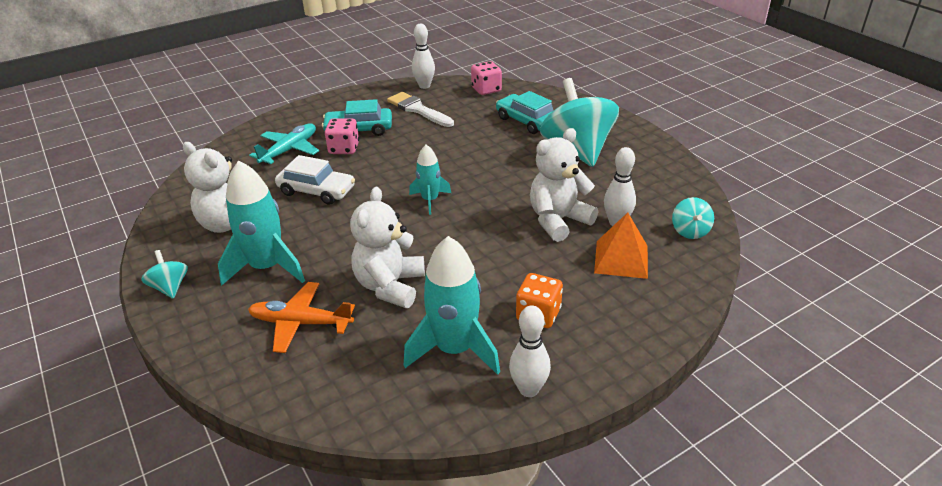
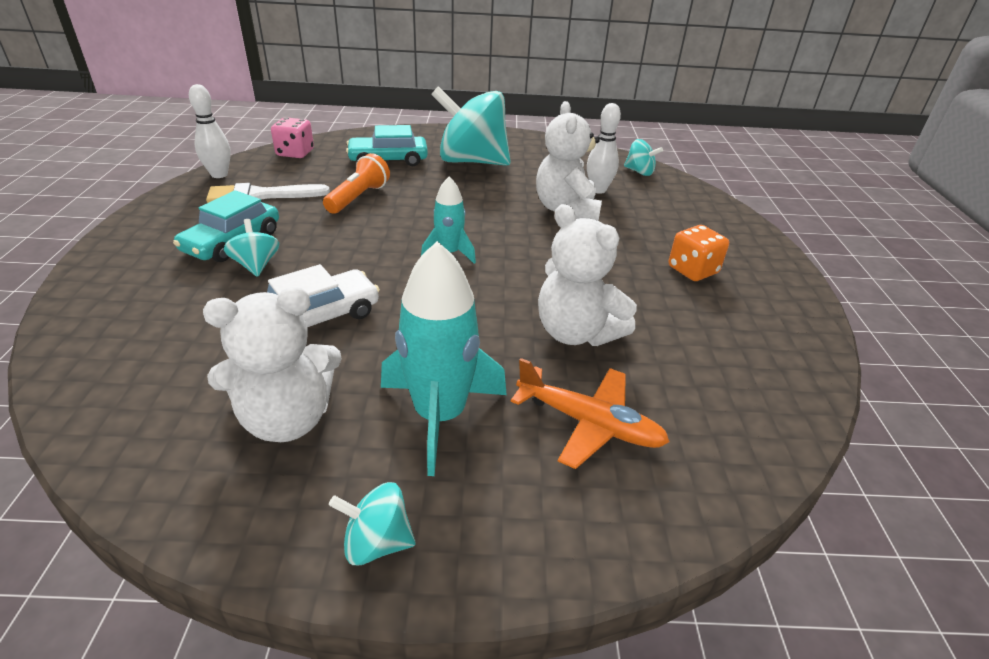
camera: 60 degrees left, 0 degrees up
(289, 150) = (183, 305): turquoise plane -> none
(301, 323) = (588, 423): orange plane -> orange plane turned 105 degrees counterclockwise
(344, 148) = (256, 265): pink dice -> turquoise spinning top
(455, 349) = (712, 331): turquoise rocket -> none
(458, 138) = (358, 198): none -> orange flashlight
(529, 389) = (792, 314): white bowling pin -> none
(621, 259) = (648, 208): orange pyramid -> none

